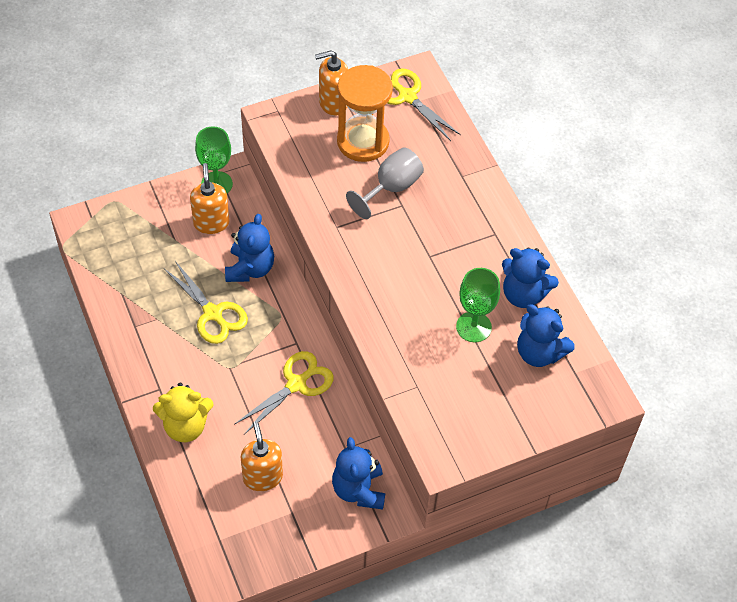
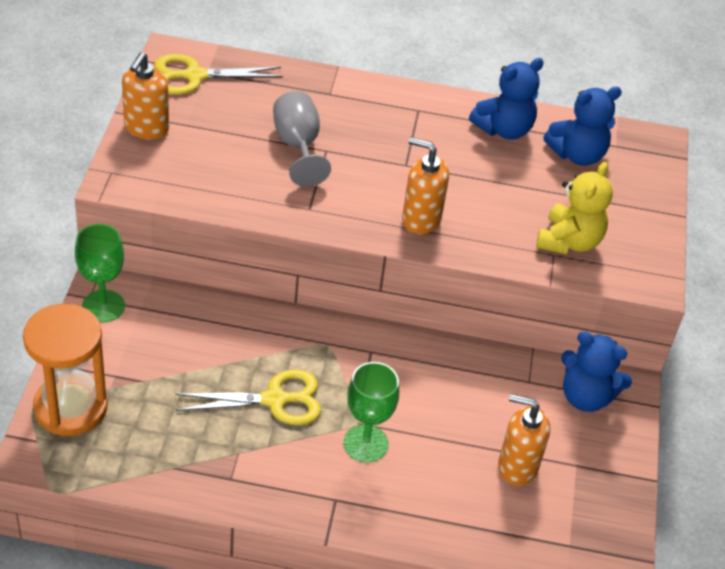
camera: 60 degrees left, 10 degrees down
(185, 426) = (403, 501): yellow teddy bear -> yellow teddy bear (569, 241)
(211, 223) = (151, 338): orange soap dispenser -> orange soap dispenser (421, 219)
(250, 268) = (243, 338): blue teddy bear -> none
(296, 384) = (423, 378): yellow scissors -> none
(363, 141) = (219, 134): orange hourglass -> orange hourglass (71, 407)
(473, 327) = (515, 180): green goblet -> green goblet (365, 443)

